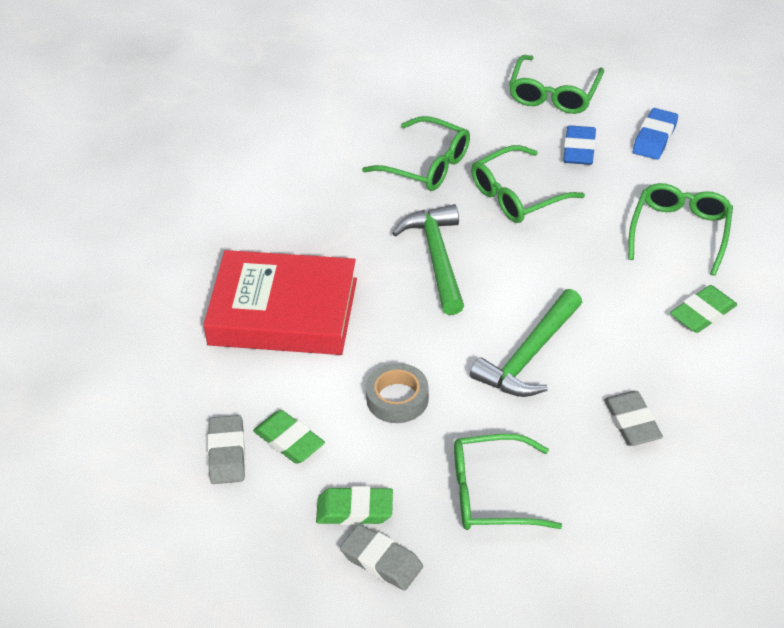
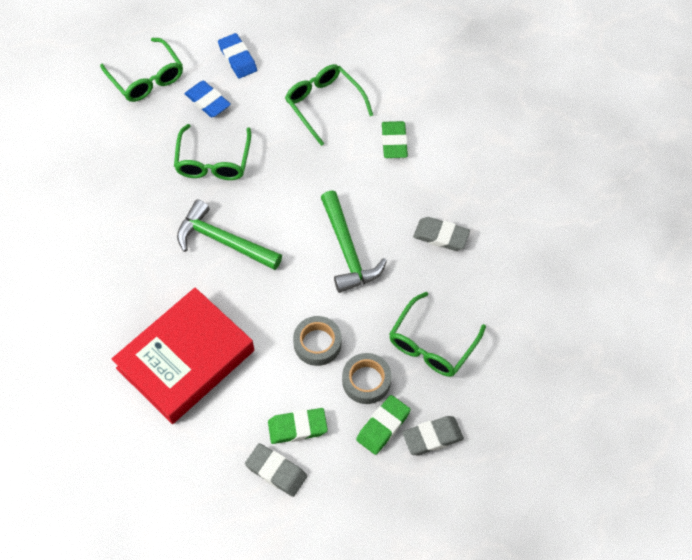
camera: 55 degrees left, 15 degrees up
(393, 464) = (366, 381): none -> grey tape
(426, 165) = (136, 189): green glasses -> none

